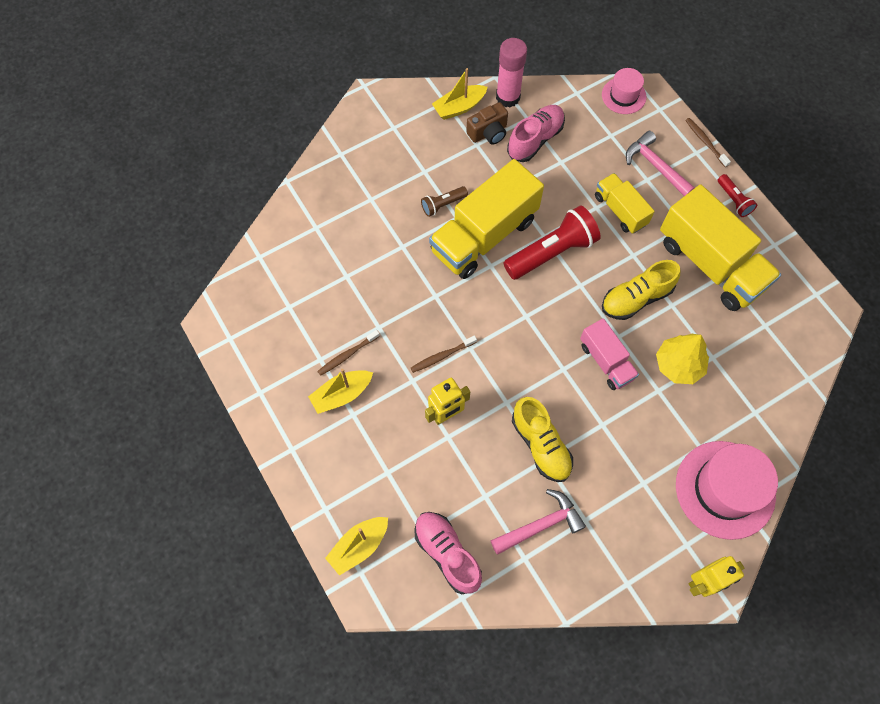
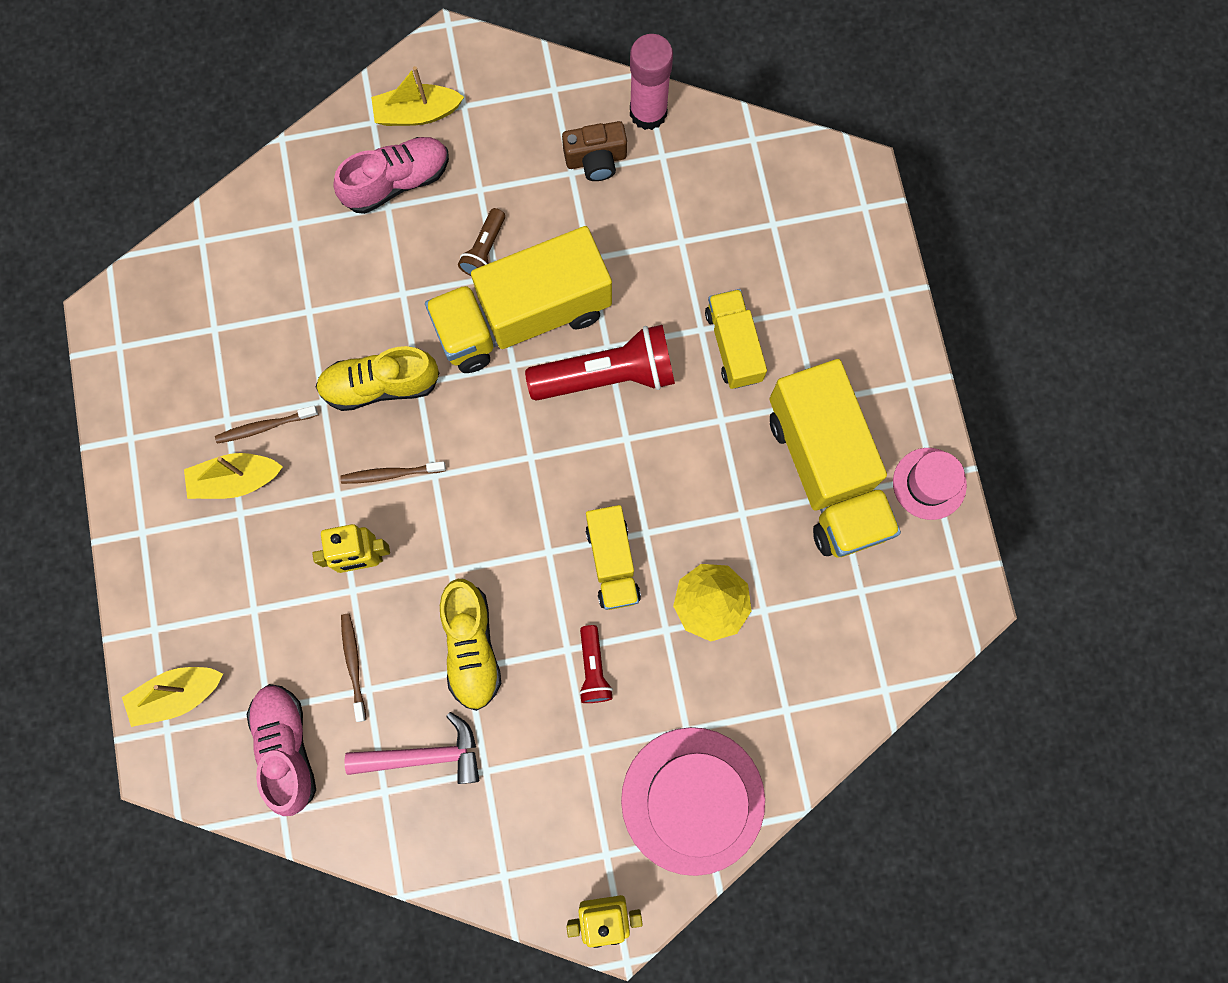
camera: 20 degrees right, 10 degrees up
(443, 205) = (484, 250): brown flashlight -> brown flashlight turned 60 degrees counterclockwise
(459, 107) = (570, 105): yellow boat -> yellow boat (417, 113)
(535, 139) = (659, 193): pink shoe -> pink shoe (397, 182)
(606, 361) = (612, 562): pink truck -> yellow truck
(623, 96) = (820, 167): pink hat -> pink hat (929, 483)
(636, 298) = (696, 486): yellow shoe -> yellow shoe (380, 385)
(655, 166) = (816, 295): pink hammer -> none
(705, 142) = (907, 282): brown toothbrush -> brown toothbrush (353, 664)
(734, 200) = (906, 388): red flashlight -> red flashlight (593, 669)

